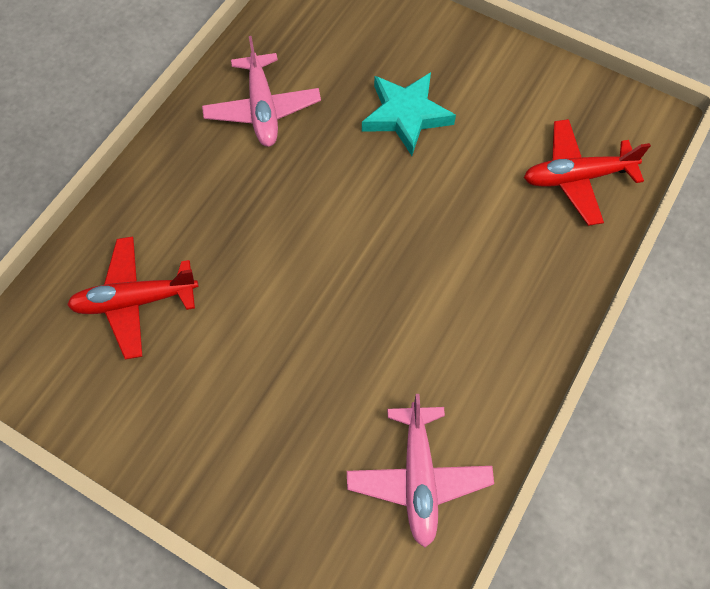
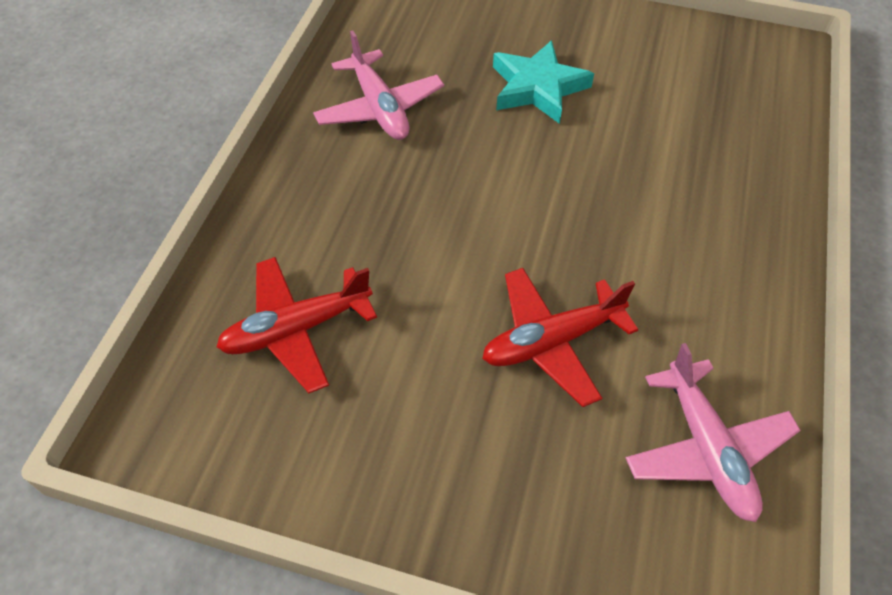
camera: 15 degrees left, 10 degrees down
(577, 177) = (738, 112): red plane -> red plane (552, 341)

